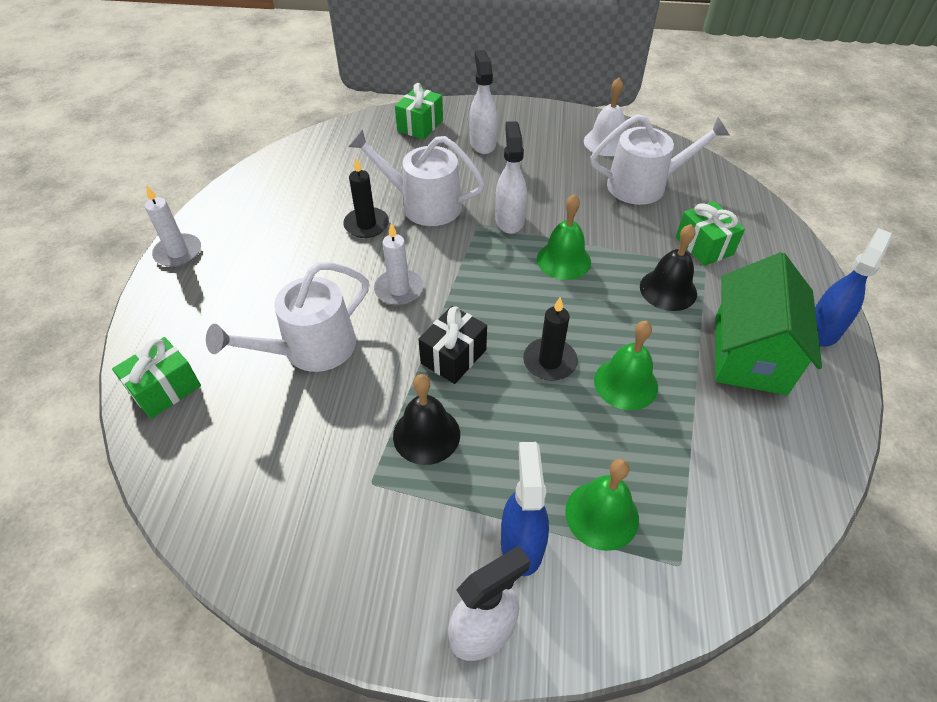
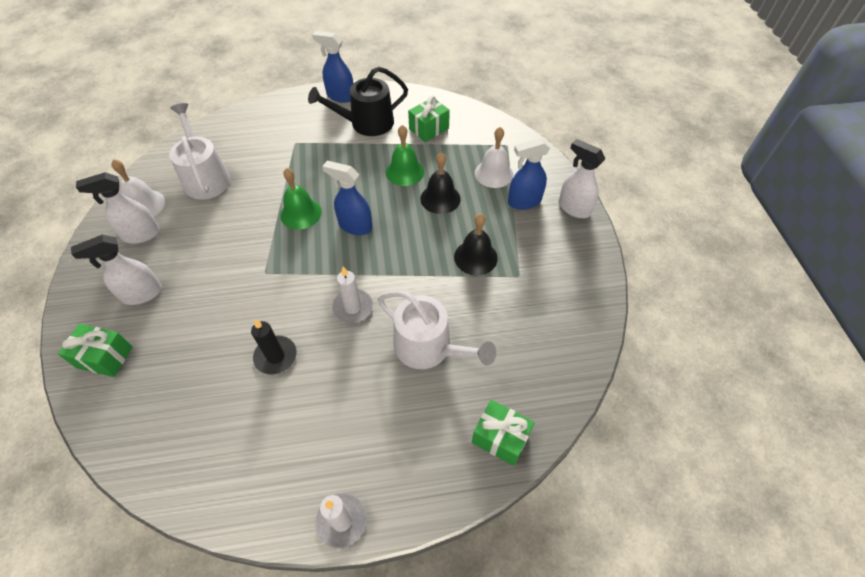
camera: 105 degrees left, 5 degrees up
(424, 204) = (242, 318): white watering can -> none
(453, 356) = (409, 257): black gift -> none
(509, 220) = (257, 253): white spray bottle -> white spray bottle (141, 235)
(527, 309) = (355, 226): none -> blue spray bottle
(549, 362) = (399, 208): black candle -> none
(602, 515) = (494, 173): green bell -> white bell
(668, 289) = (320, 158): black bell -> black bell (440, 198)
(704, 246) = (274, 144): green gift -> green gift (429, 129)
(749, 354) = (366, 123): green house -> black watering can

